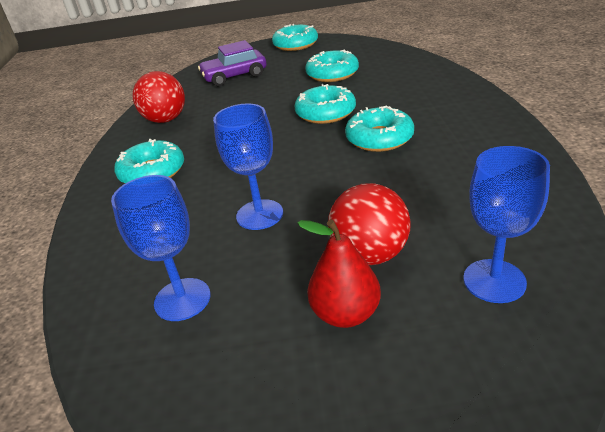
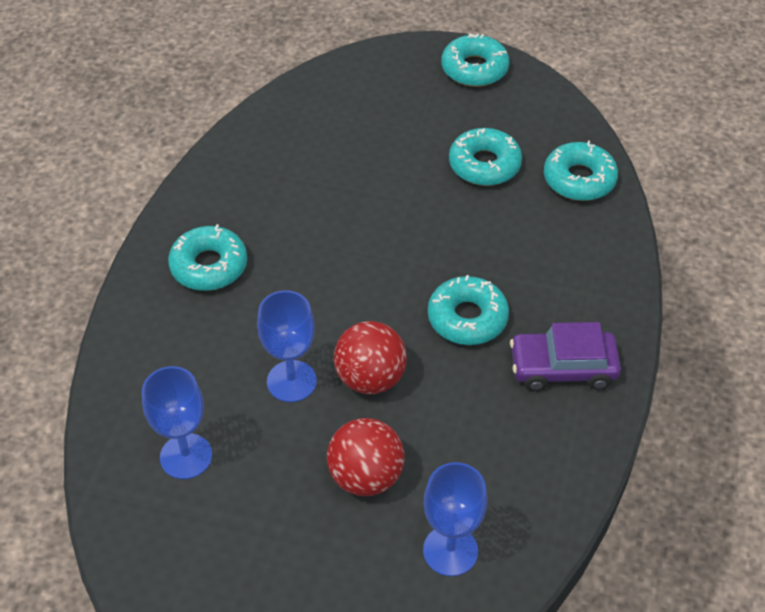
camera: 15 degrees right, 15 degrees up
(165, 120) = (251, 172): red ball -> red ball (370, 378)
(234, 76) = (364, 112): purple car -> purple car (562, 367)
(325, 113) = (435, 244): turquoise donut -> turquoise donut (579, 179)
(345, 313) = (311, 530): red pear -> none

